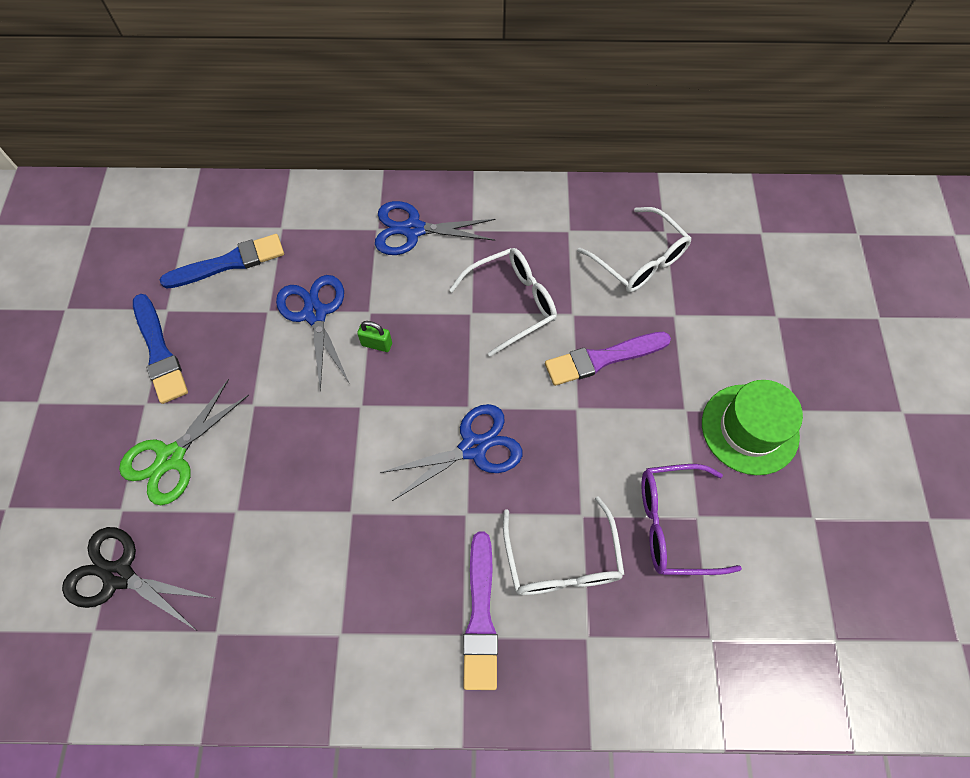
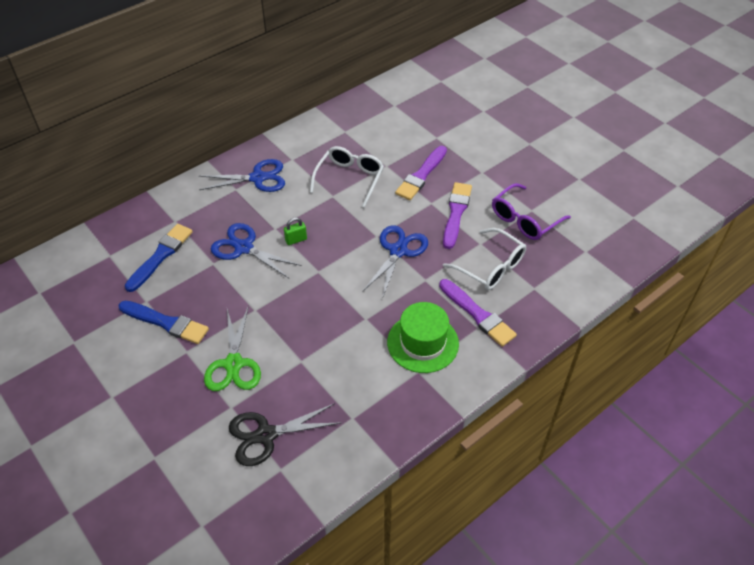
camera: 40 degrees left, 15 degrees down
(413, 230) = (258, 178): blue scissors -> blue scissors turned 150 degrees counterclockwise
(594, 446) = (456, 213): none -> purple brush
(639, 260) = (394, 124): white glasses -> none
(749, 429) = (518, 162): green hat -> green hat (423, 343)

